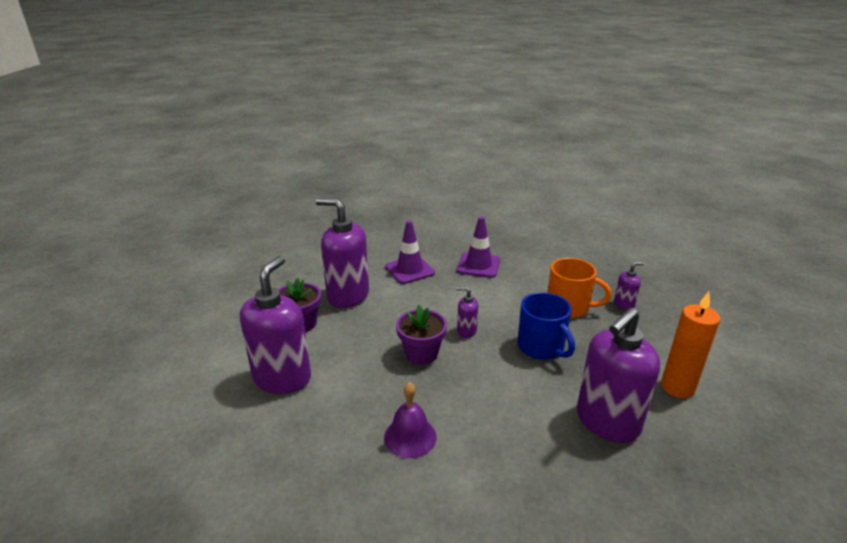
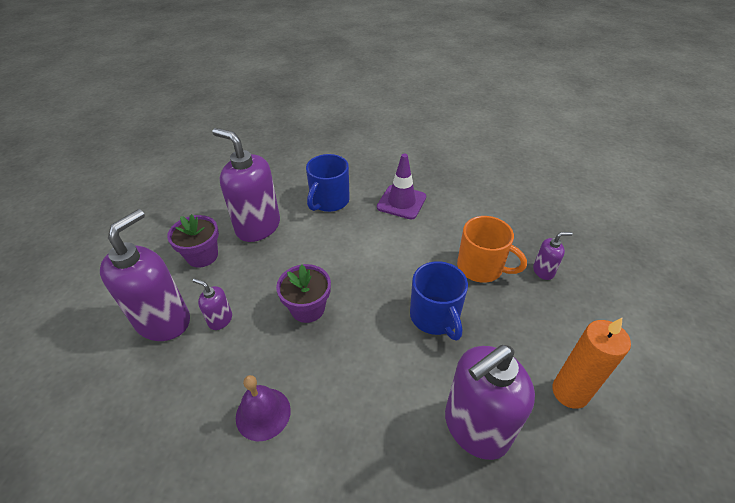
camera: 10 degrees right, 15 degrees up
(410, 270) = (329, 201): purple traffic cone -> blue mug
(466, 331) = (362, 286): purple soap dispenser -> purple soap dispenser (220, 320)

